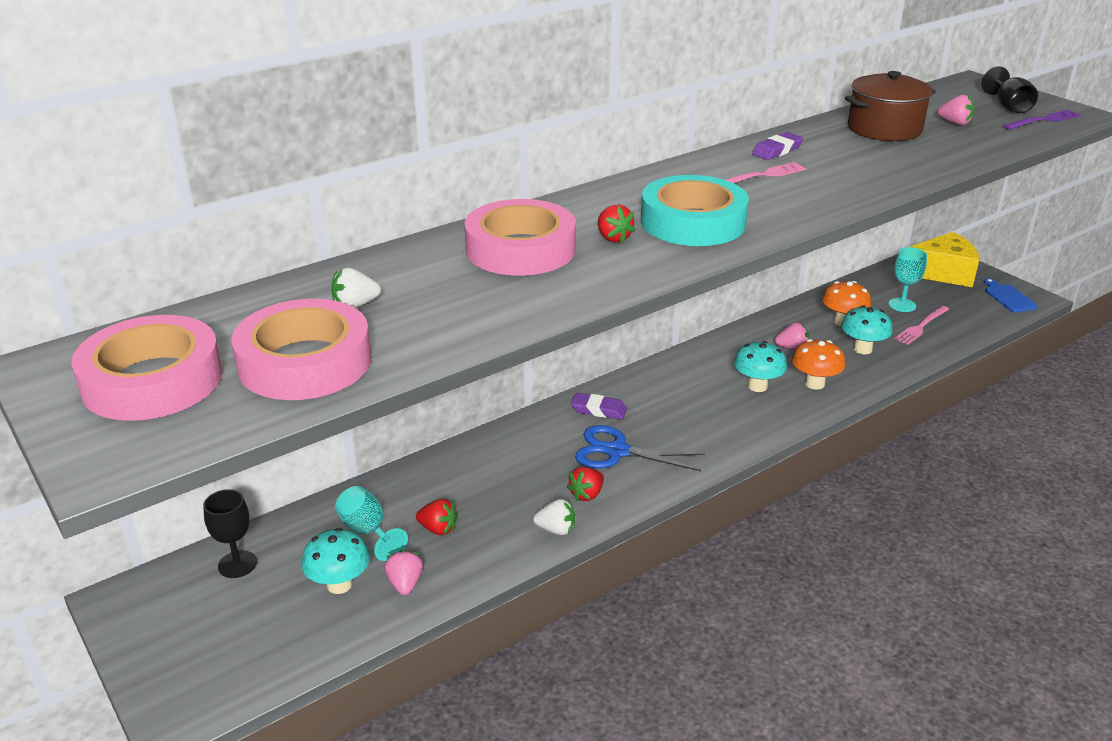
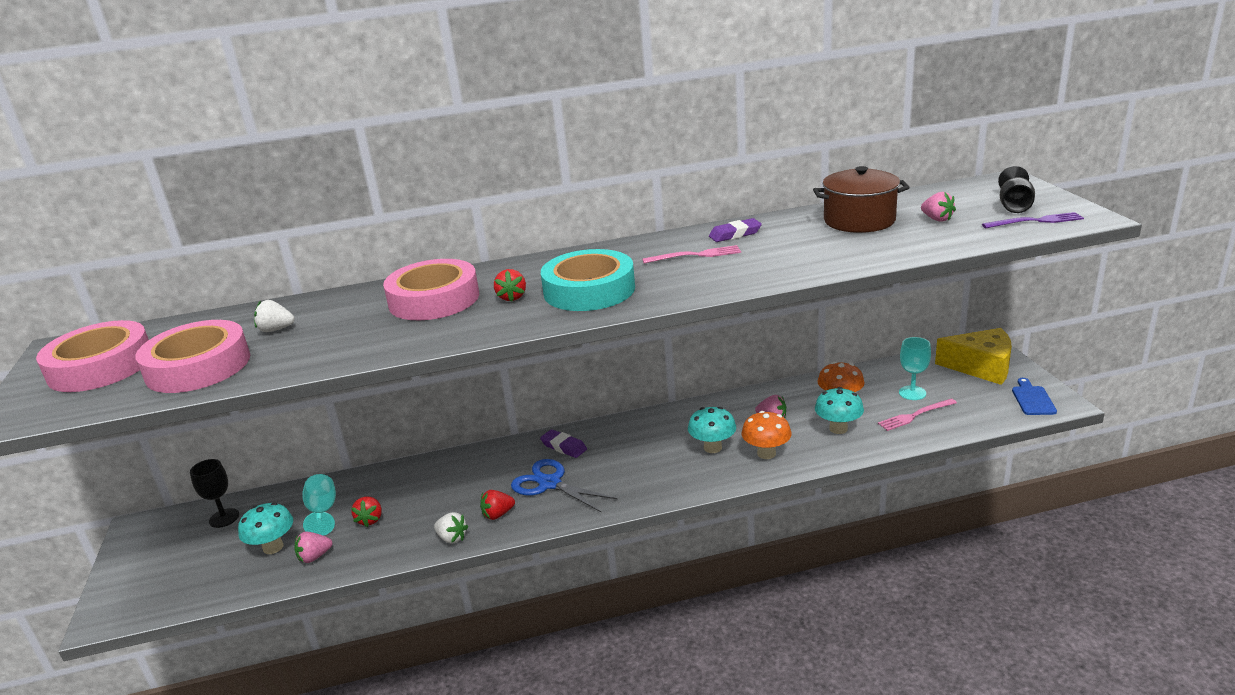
camera: 25 degrees right, 5 degrees down
(405, 584) = (314, 557): pink strawberry -> pink strawberry turned 135 degrees counterclockwise
(438, 529) = (370, 520): red strawberry -> red strawberry turned 45 degrees clockwise

